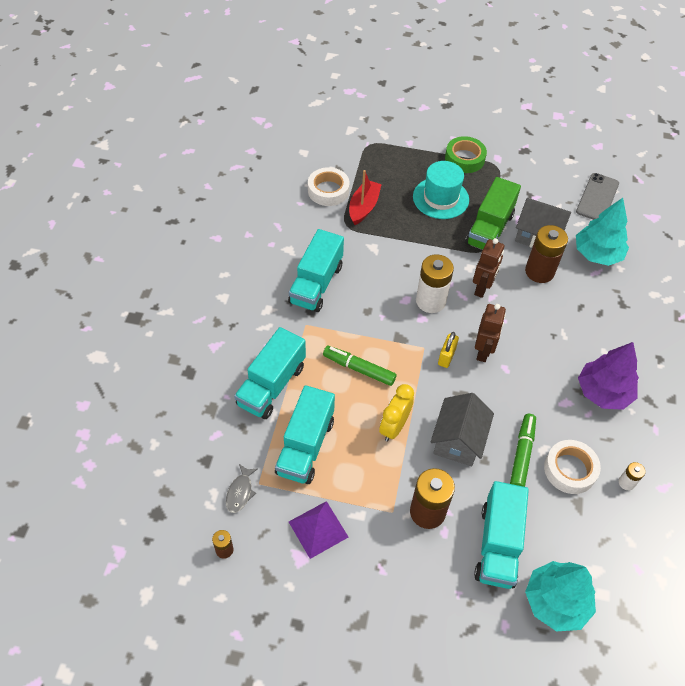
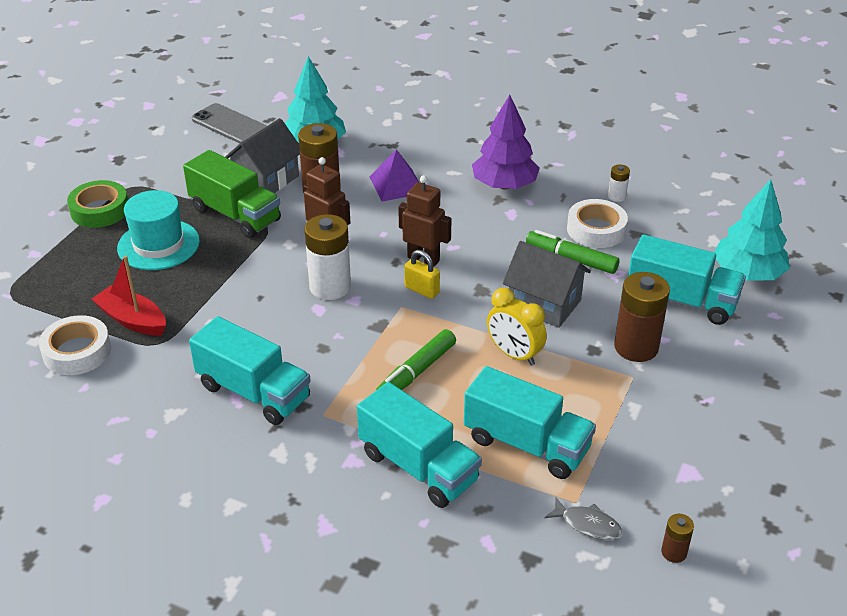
camera: 75 degrees left, 15 degrees down
(318, 529) = (650, 449): purple pyramid -> purple pyramid (397, 184)

